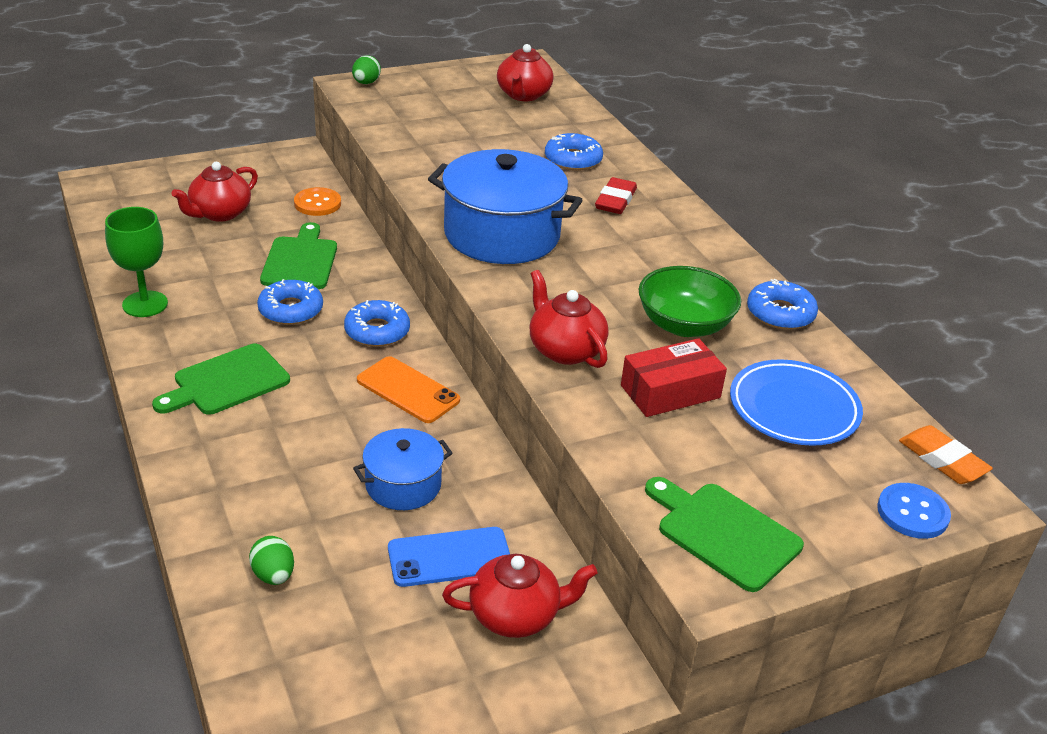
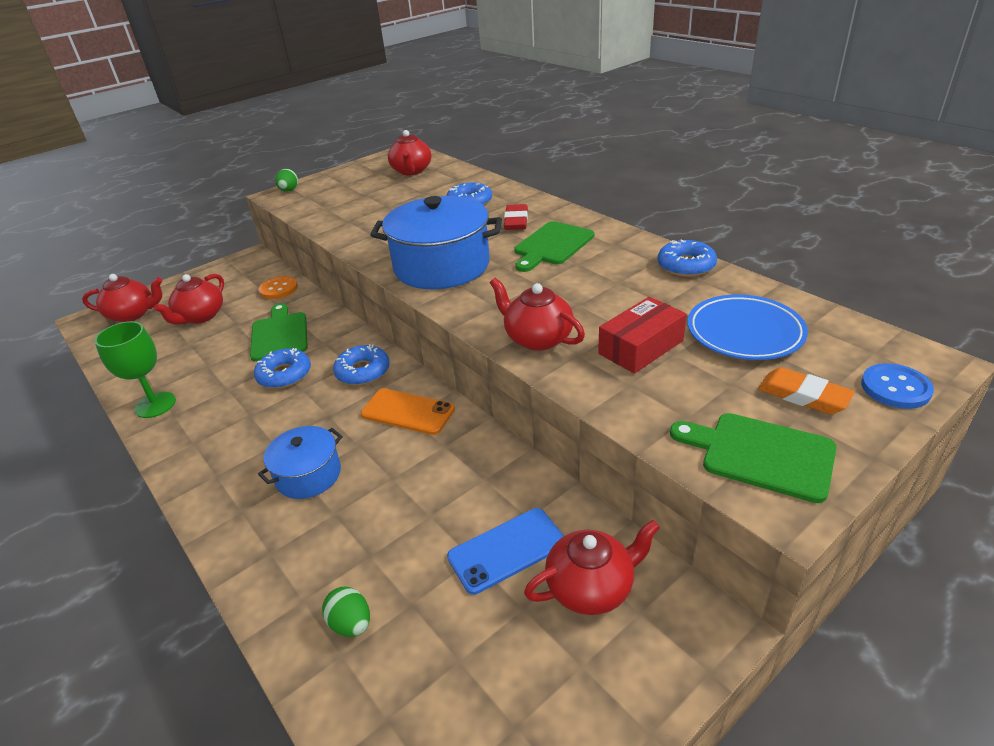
camera: 10 degrees left, 0 degrees up
(145, 189) = (133, 314): none -> red teapot
(226, 382) = (247, 450): green cutting board -> green cutting board (552, 245)
(403, 485) = (437, 495): blue pot -> blue pot (308, 475)
(684, 325) = (620, 293): green bowl -> none
(942, 460) = (883, 338): orange eraser -> orange eraser (803, 395)

